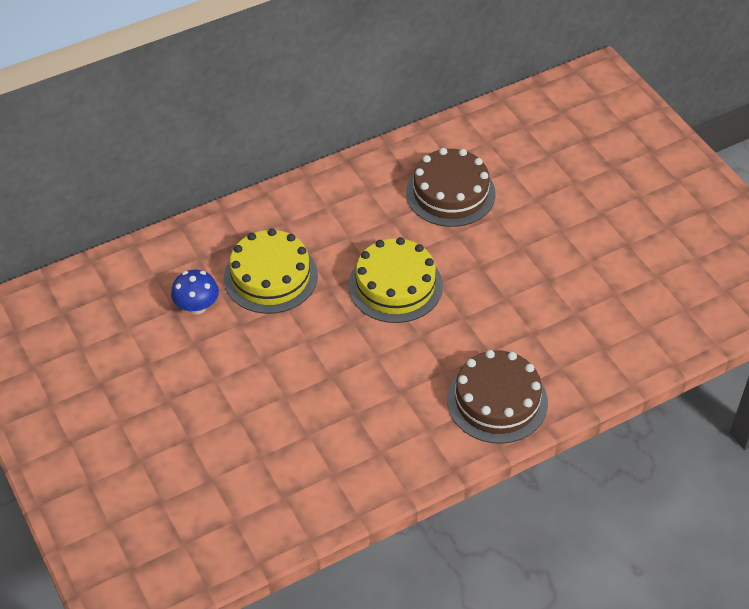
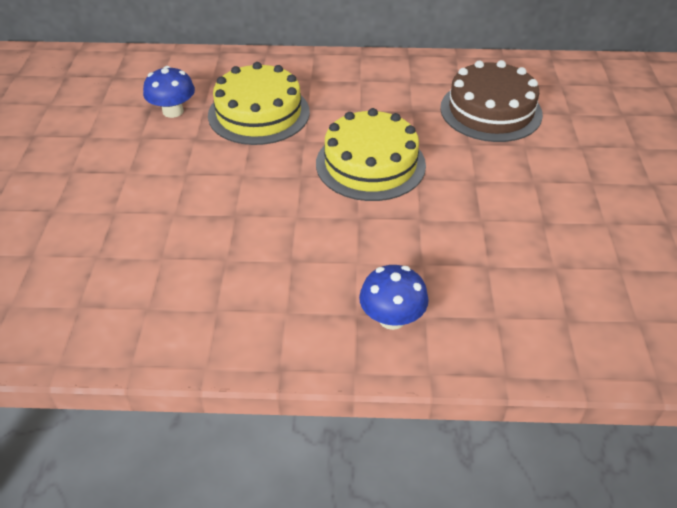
camera: 30 degrees right, 5 degrees down
(497, 401) = (392, 318): brown cake -> blue mushroom

